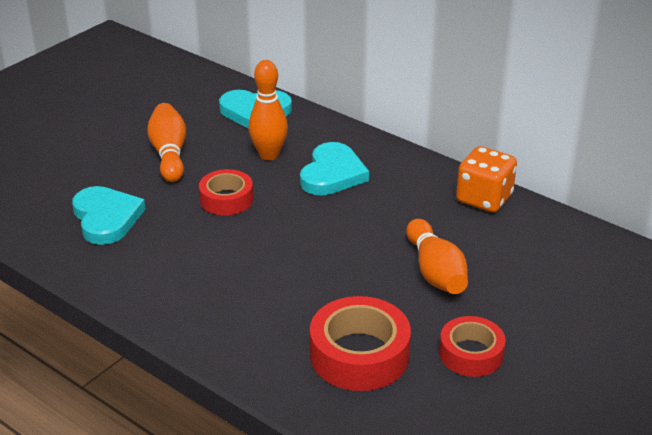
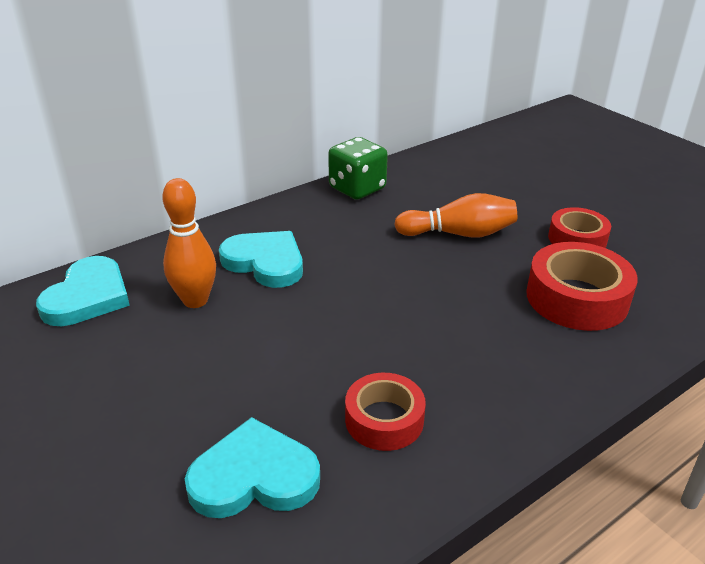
camera: 75 degrees left, 0 degrees up
(169, 154) = (128, 388): orange bowling pin -> none
(226, 199) = (271, 348): red tape -> red tape (384, 420)
(484, 199) = (357, 188): orange dice -> green dice

